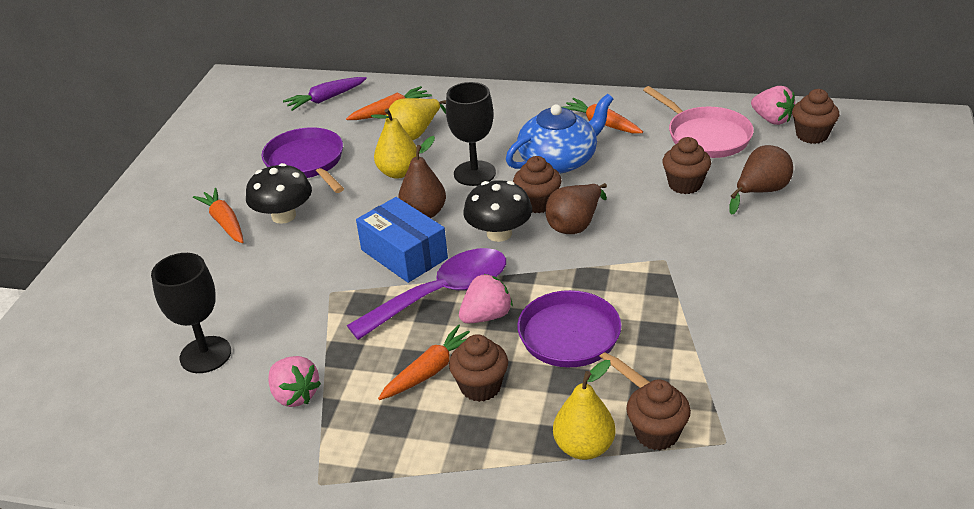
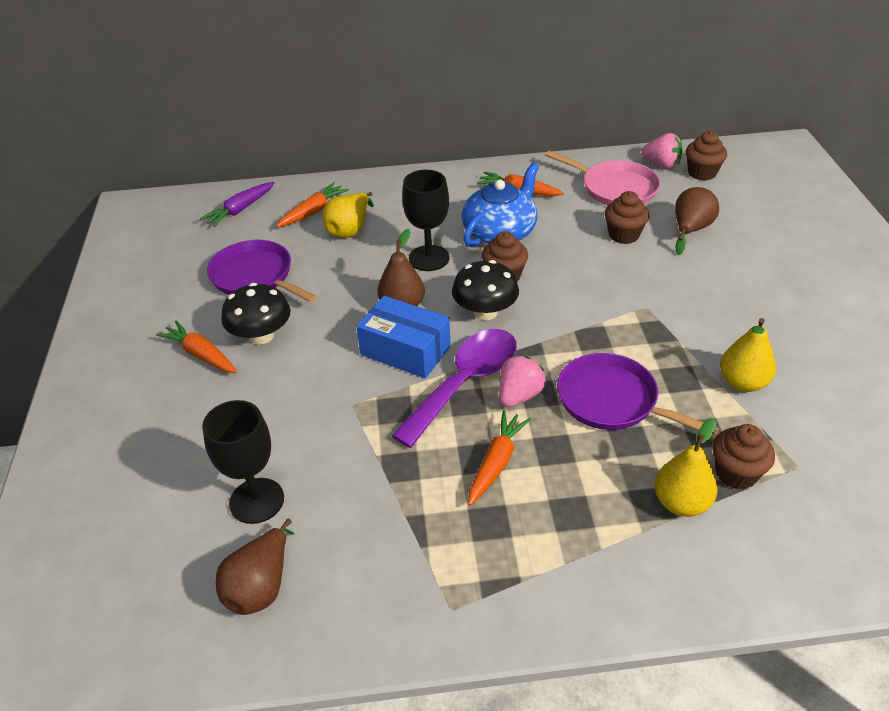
camera: 20 degrees left, 5 degrees up
(295, 395) = (376, 521): pink strawberry -> none
(398, 172) = (354, 270): yellow pear -> yellow pear (742, 382)
(480, 387) = (553, 467): brown cupcake -> none
(575, 225) = (550, 290): brown pear -> brown pear (261, 586)

